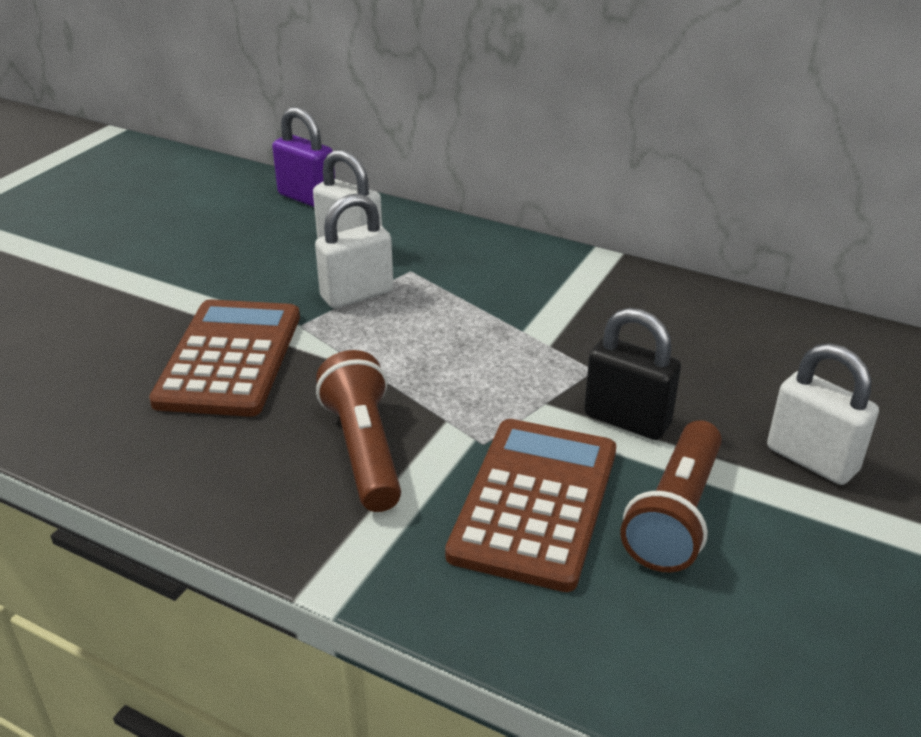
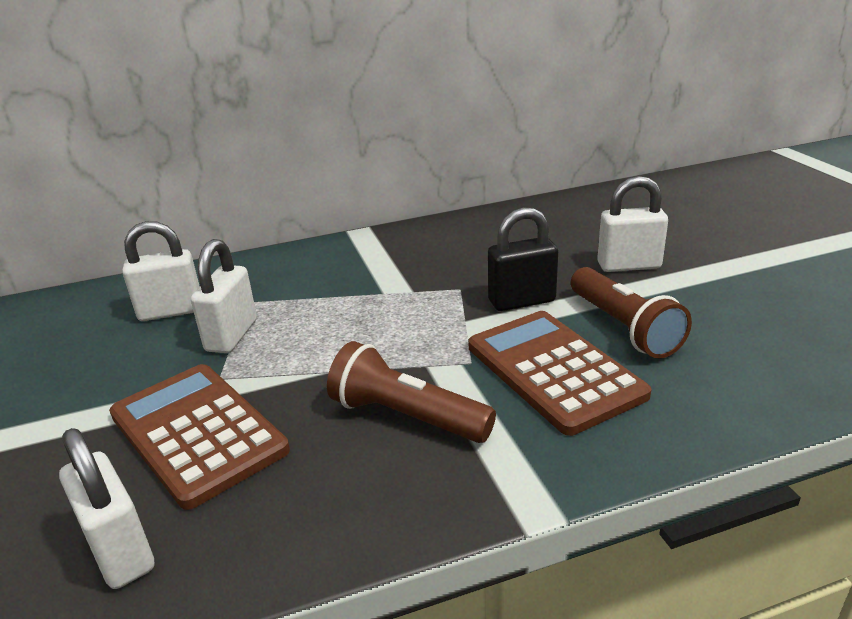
camera: 45 degrees left, 5 degrees down
(91, 407) = (120, 551): none -> white padlock
(307, 198) = (75, 301): purple padlock -> none

